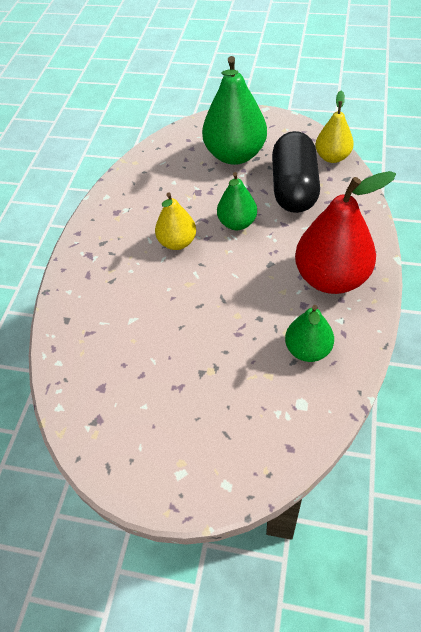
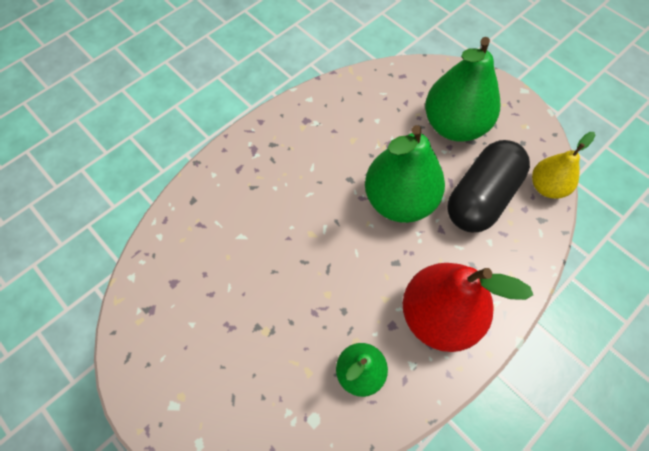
camera: 30 degrees right, 10 degrees up
(177, 242) = (333, 185): yellow pear -> none
(237, 223) = (399, 200): green pear -> green pear, size x1.75

